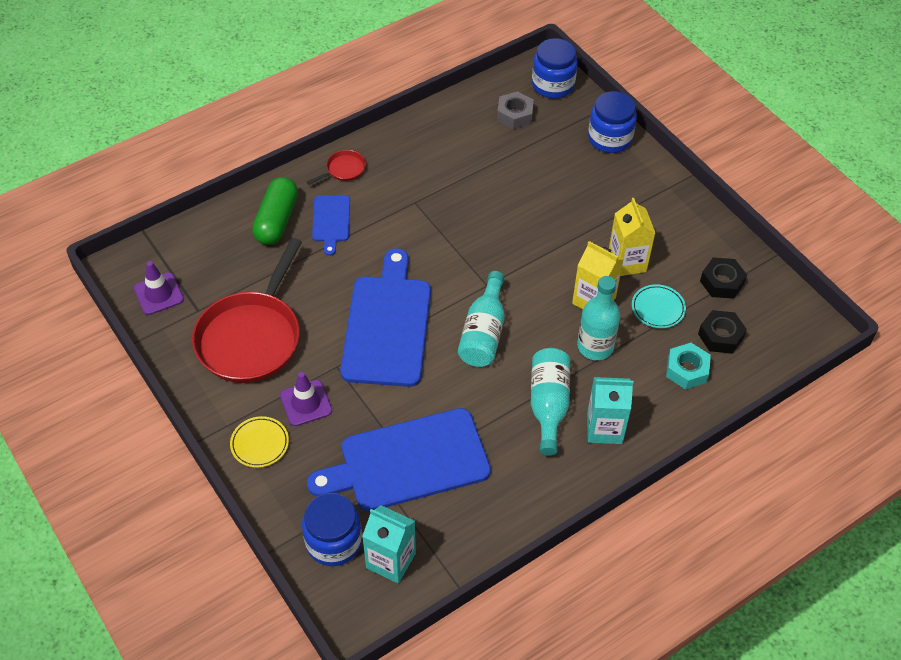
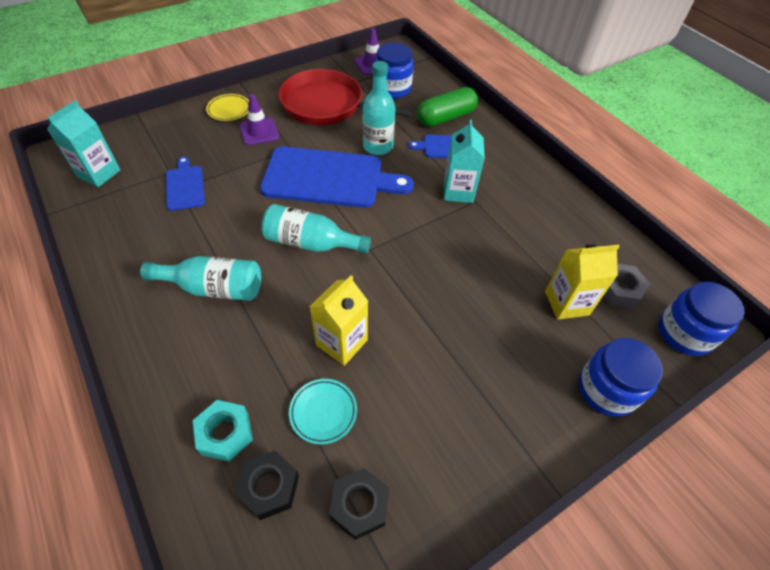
camera: 90 degrees right, 0 degrees up
(276, 220) = (445, 117): green capsule -> green capsule turned 45 degrees counterclockwise
(333, 542) = (130, 144): blue jar -> blue jar (392, 88)
(343, 170) = (509, 155): red pan -> none
(408, 462) = (185, 186): blue cutting board -> blue cutting board, size x0.49
(595, 346) = (278, 337): turquoise bottle -> turquoise bottle (378, 146)
(604, 428) = (170, 334): turquoise carton -> turquoise carton (458, 191)
(627, 262) = (397, 385): yellow carton -> yellow carton (566, 303)

